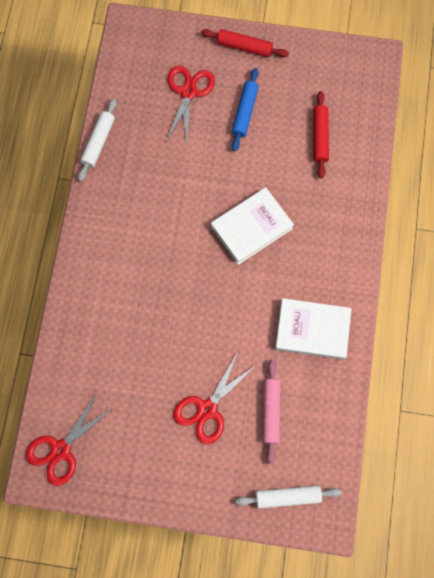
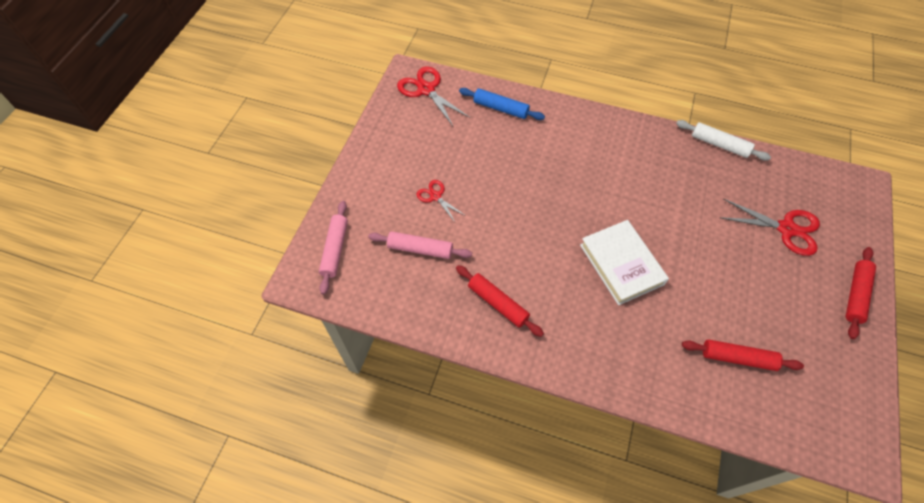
camera: 100 degrees right, 15 degrees down
(207, 409) = (435, 196): red scissors -> red scissors, size x0.58
(244, 112) = (765, 280): blue rolling pin -> blue rolling pin (501, 108)
(287, 496) = (335, 249): white rolling pin -> pink rolling pin
(312, 330) = (498, 303): white book -> red rolling pin

